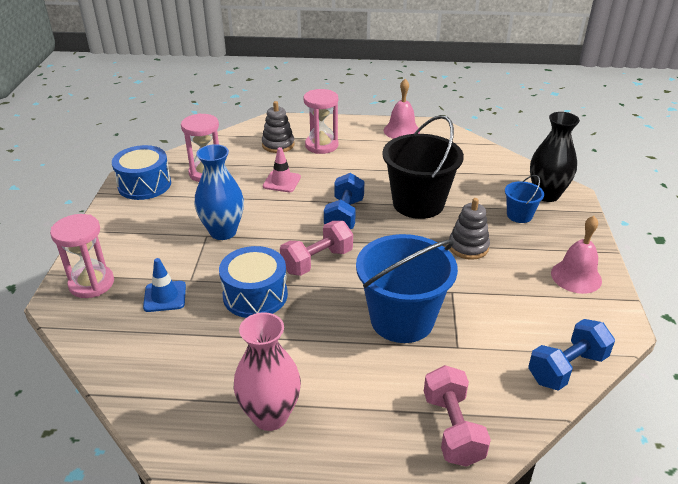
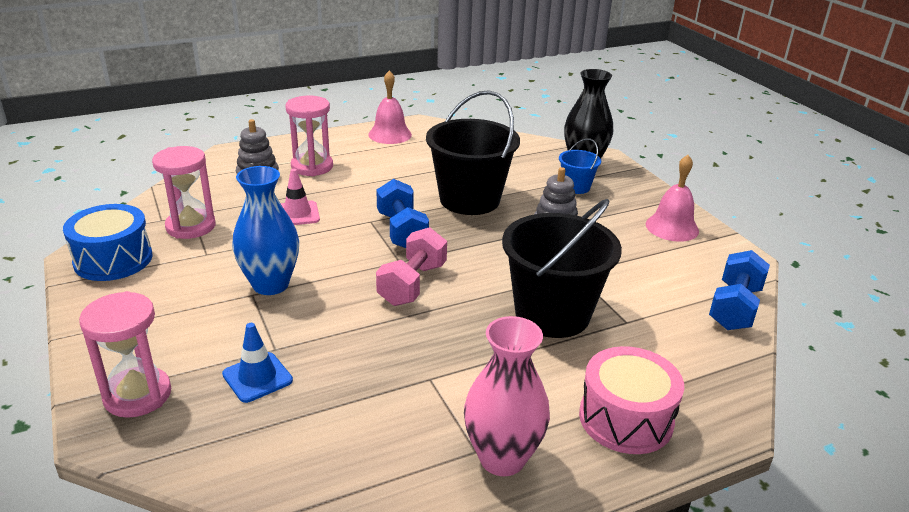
camera: 30 degrees left, 5 degrees down
(255, 295) = (372, 340): blue drum -> none
(385, 424) = (626, 418): none -> pink drum
(402, 319) = (552, 314): blue bucket -> black bucket
(452, 429) = (689, 398): pink dumbbell -> none

